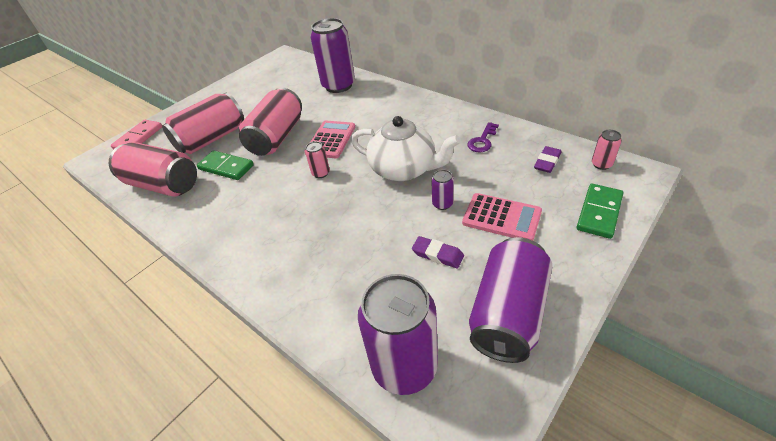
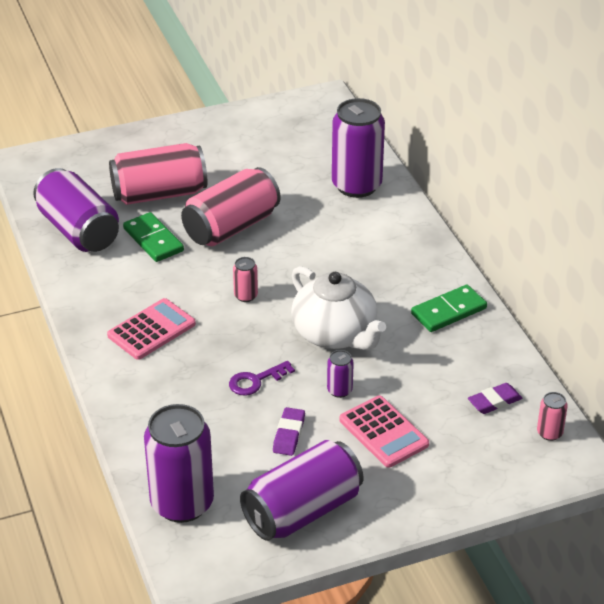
camera: 25 degrees right, 5 degrees down
(138, 138) = (81, 153): pink domino -> none
(163, 185) = (78, 230): pink can -> purple can
(331, 140) = (287, 259): pink calculator -> pink calculator (151, 330)
(437, 254) = (289, 434): purple eraser -> purple eraser turned 45 degrees clockwise
(482, 141) = (452, 343): purple key -> purple key (256, 381)
(599, 212) = (484, 476): green domino -> green domino (448, 311)

